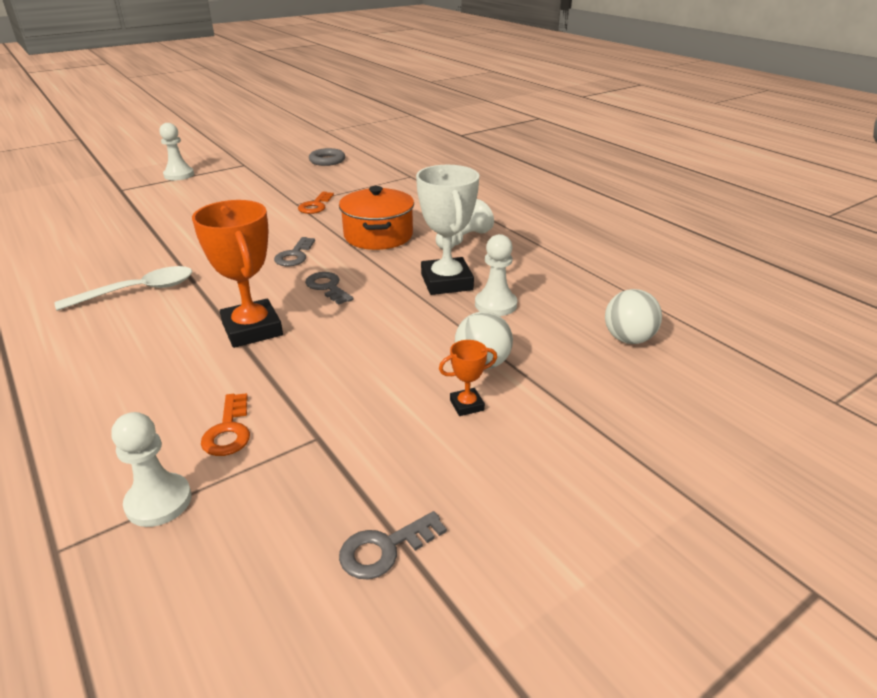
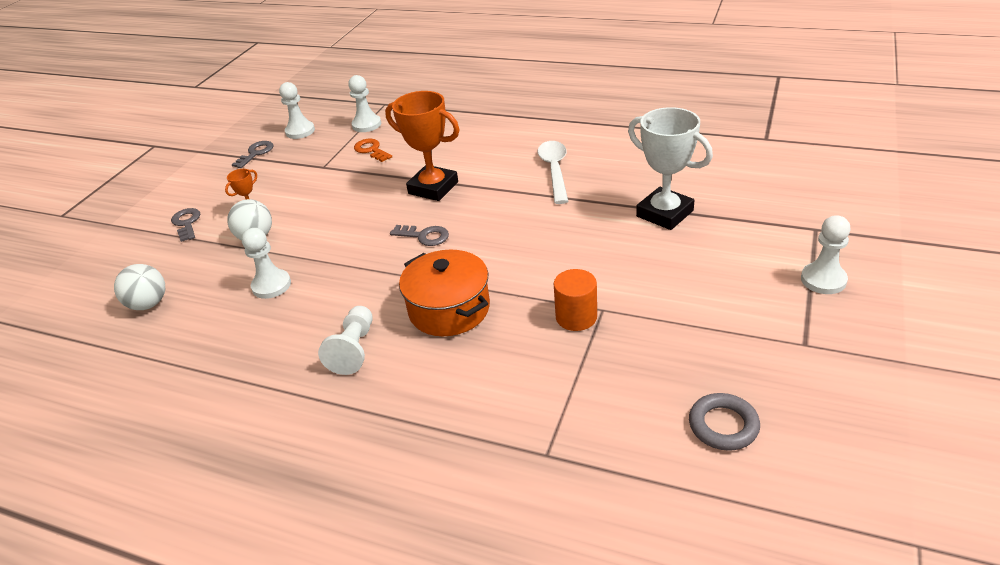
camera: 150 degrees right, 5 degrees up
(138, 291) = (554, 170): white spoon -> white spoon turned 150 degrees clockwise
(262, 569) = (300, 131): none -> white pawn
(294, 255) = (494, 248): grey key -> grey key (187, 223)
(315, 206) = (576, 317): orange key -> orange cylinder
(446, 282) = (329, 287): white trophy -> white trophy (664, 213)

